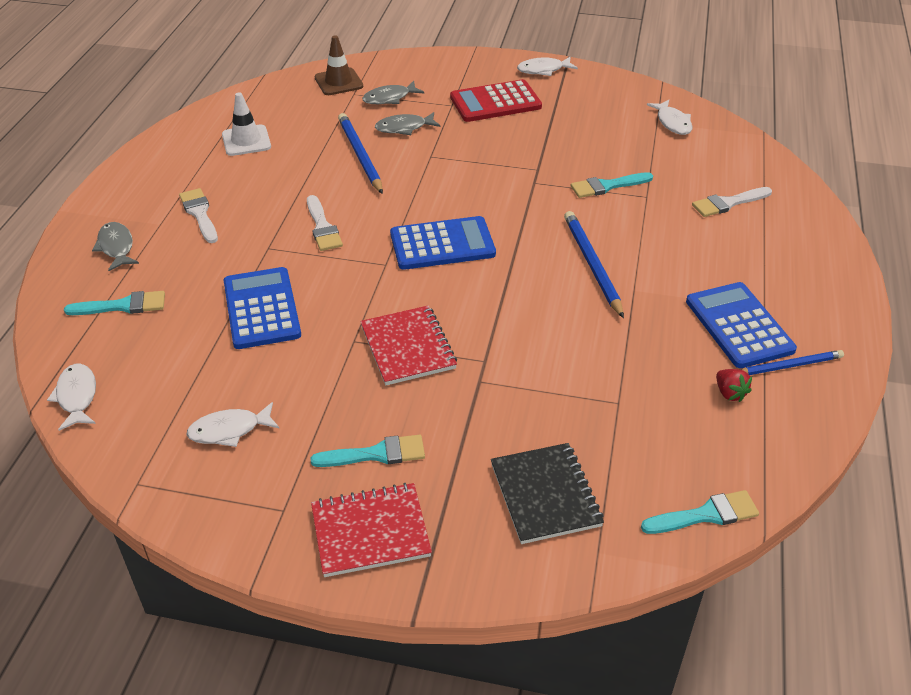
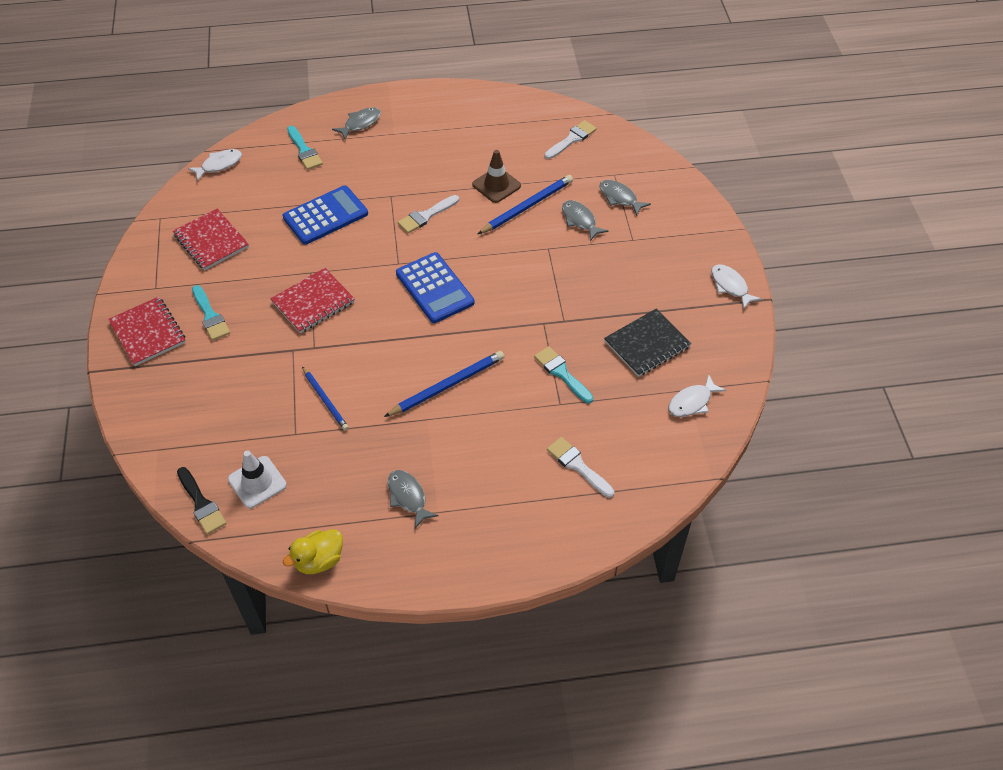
camera: 70 degrees right, 10 degrees up
(199, 214) = (413, 148): white brush -> white brush (572, 139)
(229, 430) = (211, 241): white fish -> red notebook
(246, 141) = (513, 138): white traffic cone -> white traffic cone (257, 482)
(338, 82) = (626, 160): brown traffic cone -> brown traffic cone (496, 185)
(495, 102) = (653, 267): red calculator -> none
(545, 495) = (197, 411): black notebook -> black notebook (647, 344)
(706, 515) = (201, 504): turquoise brush -> black brush
(729, 393) = (326, 501): red strawberry -> none
(739, 325) = (408, 497): blue calculator -> grey fish
(789, 366) = (370, 537): blue pencil -> blue pencil (325, 400)
(814, 415) = (319, 560): none -> yellow duck

